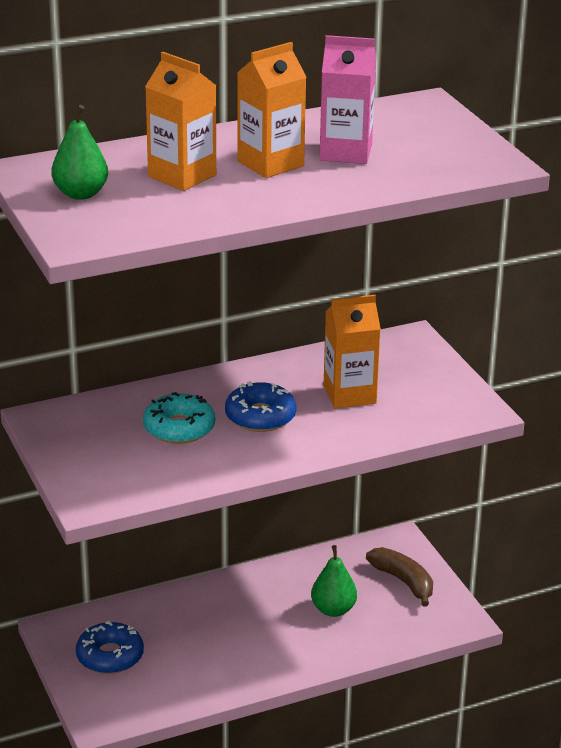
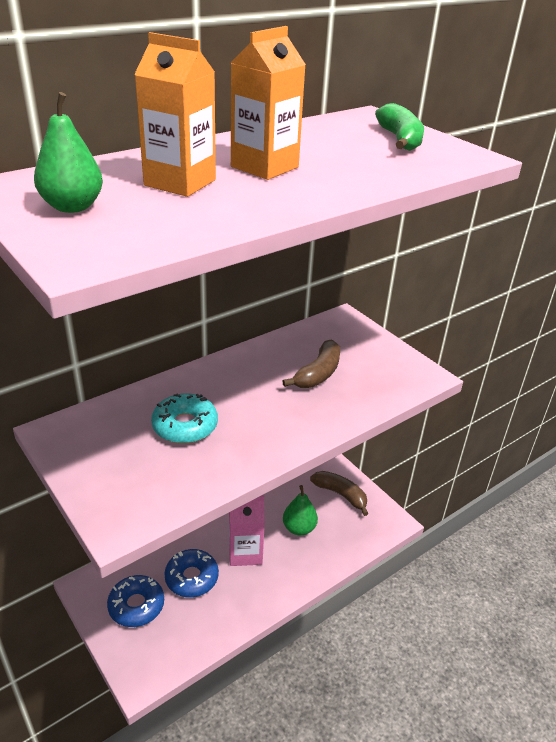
camera: 15 degrees left, 5 degrees up
(260, 416) = (252, 404): blue donut -> blue donut (192, 578)
(346, 152) = (329, 154): pink carton -> pink carton (245, 552)
(349, 394) = (318, 373): orange carton -> brown banana
(435, 138) = (400, 140): none -> green banana

